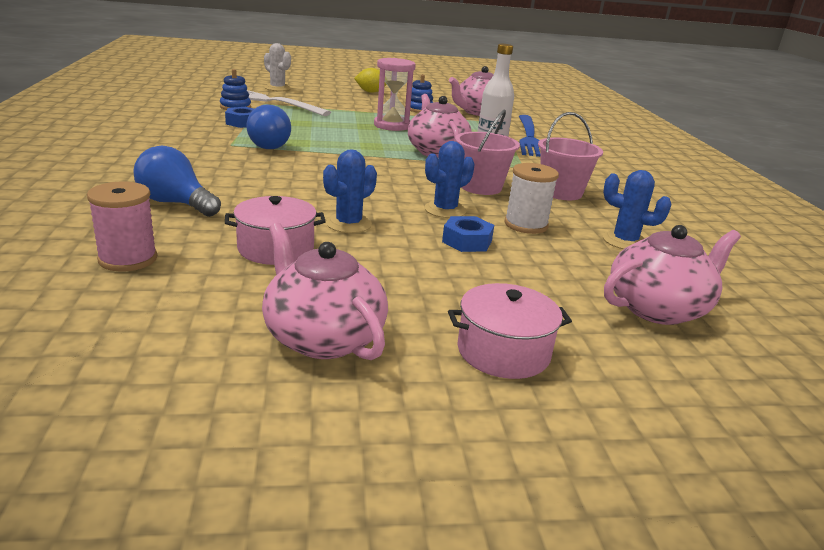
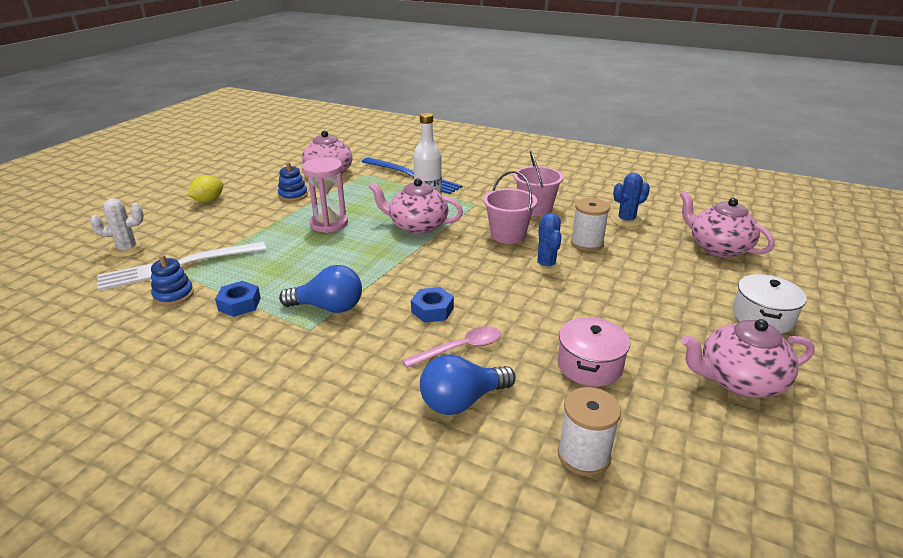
camera: 55 degrees left, 5 degrees up
(128, 259) = (583, 455): pink spool -> white spool
(252, 193) = (460, 348): none -> pink spoon
(348, 224) = (554, 316): blue cactus -> none
(467, 241) = (606, 275): blue nut -> blue nut (432, 310)
(503, 351) = (762, 317): pink pot -> white pot
(658, 308) = (718, 248): pink teapot -> pink teapot turned 45 degrees counterclockwise

